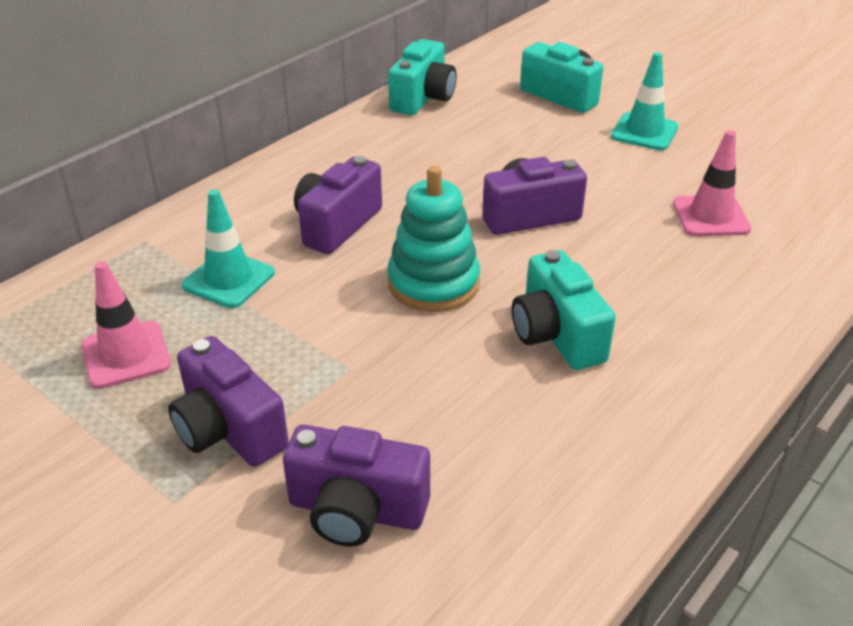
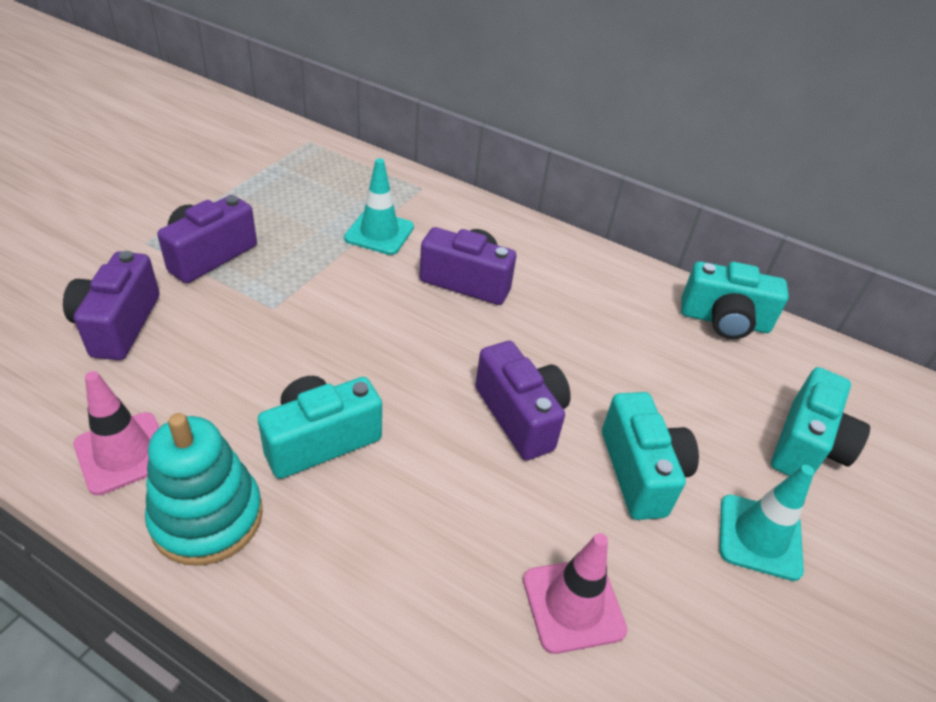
camera: 75 degrees right, 5 degrees up
(126, 355) = (288, 201): pink traffic cone -> pink traffic cone (123, 453)
(433, 283) = (390, 349): turquoise stacking toy -> turquoise stacking toy (207, 517)
(589, 168) = (641, 472): none -> turquoise camera

